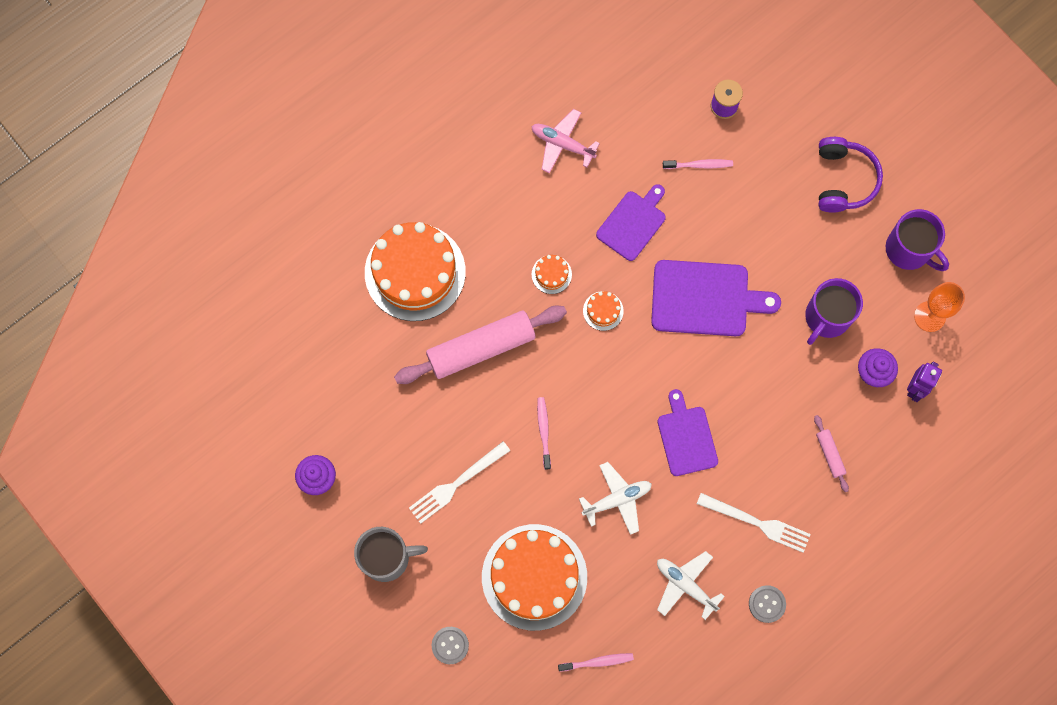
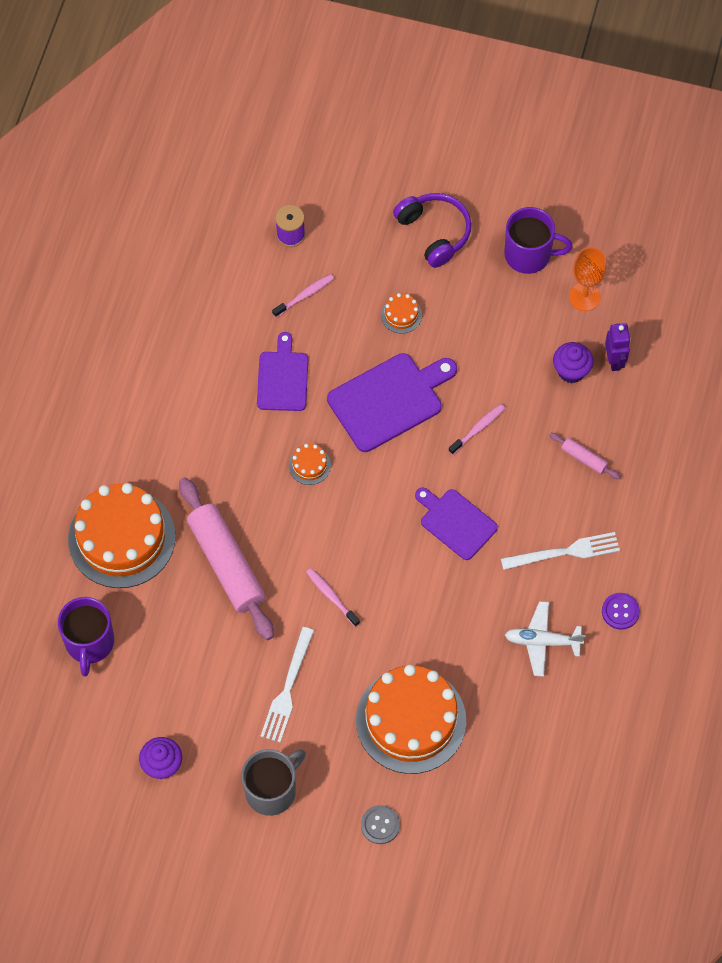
camera: 35 degrees left, 10 degrees down
(481, 348) = (227, 563): pink rolling pin -> pink rolling pin turned 60 degrees counterclockwise
(551, 274) = (243, 464): orange cake -> orange cake (401, 315)
(562, 144) = (174, 351): pink plane -> none
(598, 662) = (515, 753): pink toothbrush -> pink toothbrush (478, 428)
(617, 499) = (434, 611): white plane -> none
(767, 604) = (620, 611): grey button -> purple button
(826, 317) = (501, 351): purple mug -> purple mug (89, 643)

